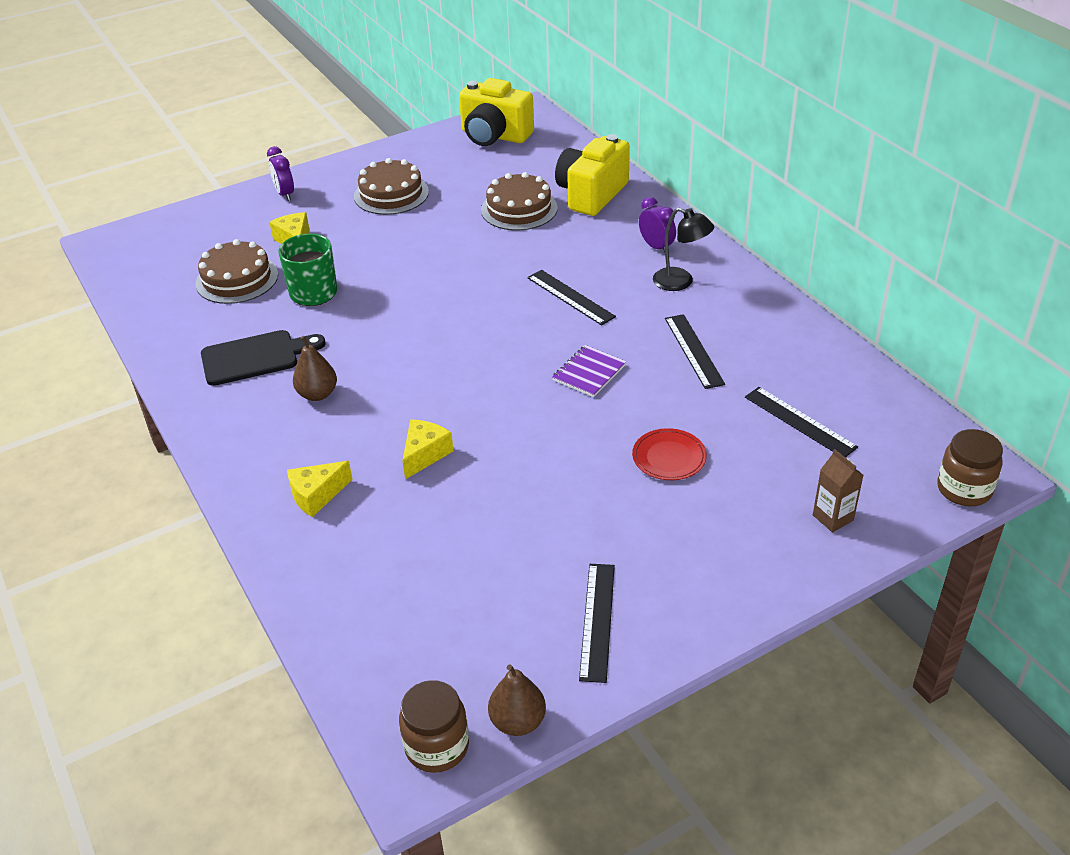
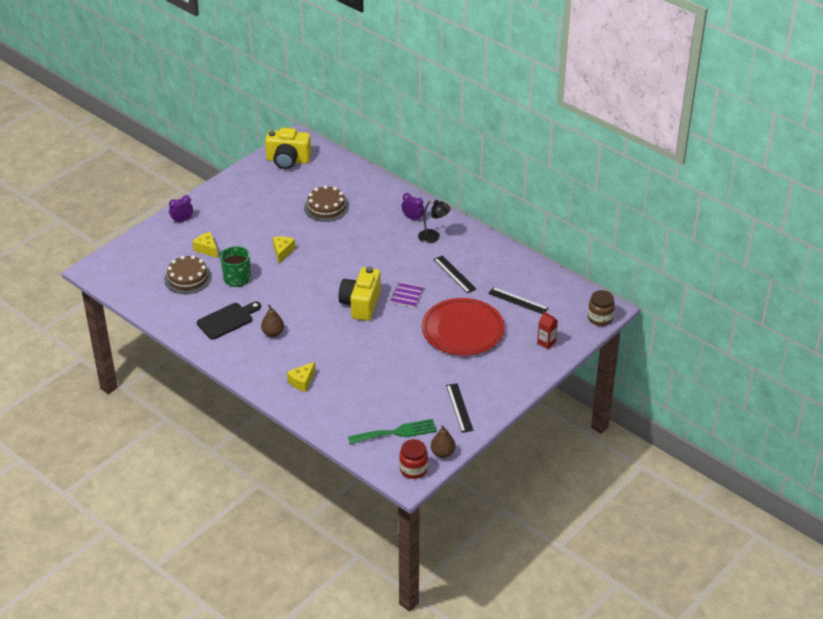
camera: 20 degrees left, 0 degrees up
(285, 194) = (182, 220): purple clock -> purple clock turned 105 degrees clockwise
(391, 194) = (246, 210): brown cake -> none
(424, 454) = (344, 352): yellow cheese -> yellow cheese (282, 252)
(437, 746) = (413, 469): brown jar -> red jar
(442, 647) = (396, 432): none -> green fork
(570, 297) = (379, 256): black ruler -> none
(591, 194) = (363, 191): yellow camera -> yellow camera (361, 304)
(669, 457) = (463, 330): red plate -> red plate, size x2.28
(833, 518) = (546, 343): brown carton -> red carton

